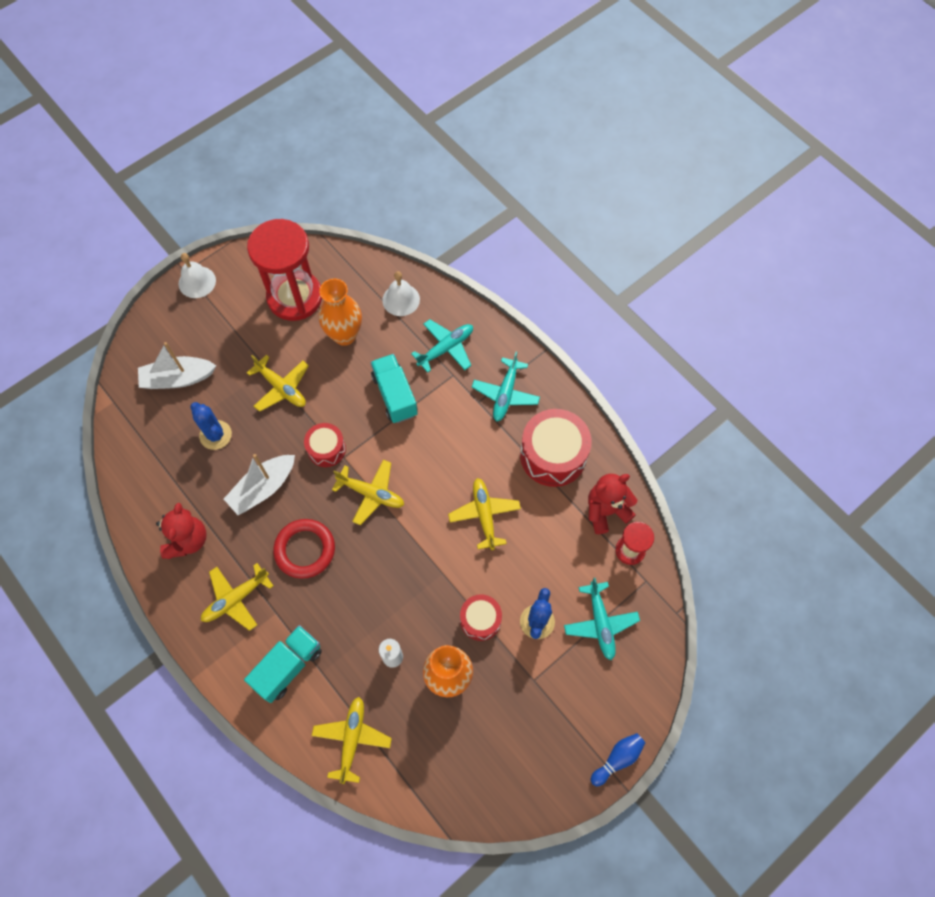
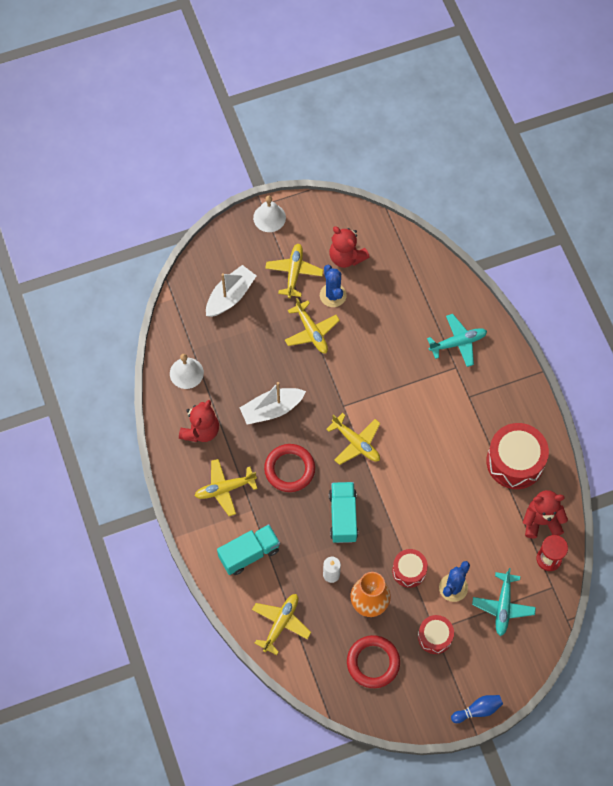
camera: 20 degrees right, 0 degrees up
(178, 378) = (230, 296): white boat -> white boat turned 120 degrees clockwise
(215, 435) = (247, 353): blue cactus -> blue cactus (333, 295)
(295, 297) = (346, 257): red hourglass -> red teddy bear
(326, 449) = (332, 394): red drum -> red drum (435, 637)
(344, 335) = (377, 304): orange vase -> none
(395, 395) = (402, 368): turquoise truck -> turquoise truck (343, 516)
(401, 299) = (434, 288): white bell -> white bell (186, 373)
(476, 746) = (373, 662): none -> red ring
(484, 515) = (441, 490): yellow plane -> yellow plane (294, 272)
(505, 394) = (494, 398): turquoise plane -> none

